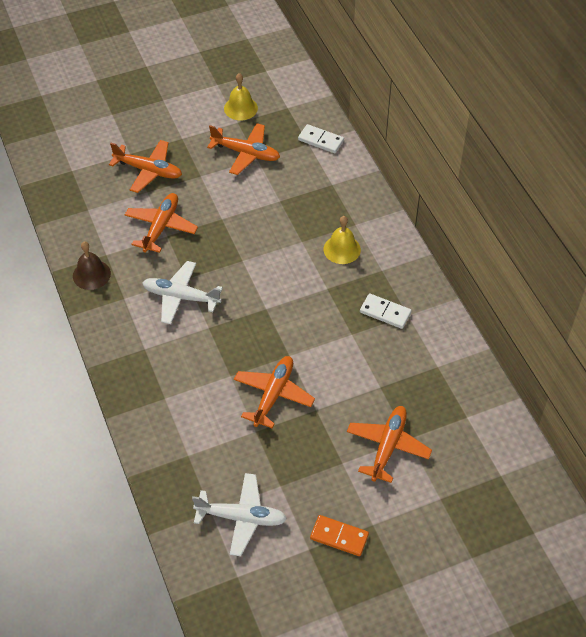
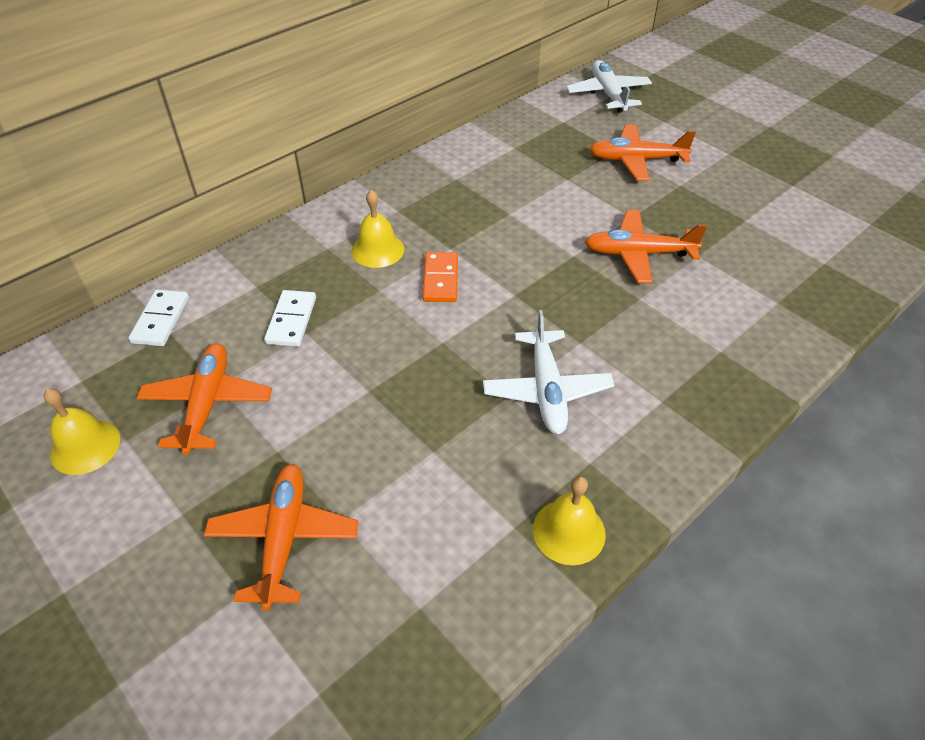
camera: 110 degrees left, 5 degrees down
(91, 274) = (569, 531): brown bell -> yellow bell
(161, 227) = (417, 466): orange plane -> none
(241, 518) = (808, 237): white plane -> white plane (608, 94)
(339, 536) = (761, 169): orange domino -> orange domino (440, 279)
(385, 312) = (462, 195): white domino -> white domino (291, 320)

